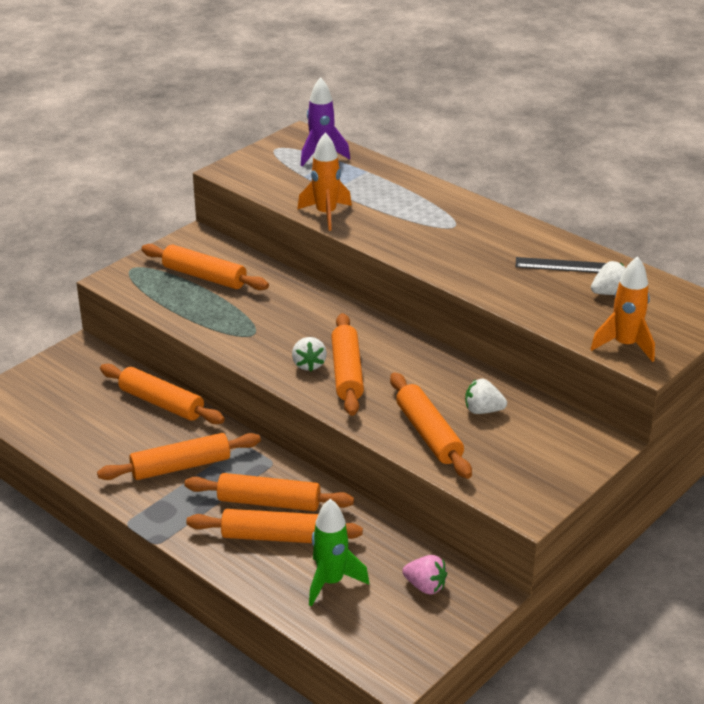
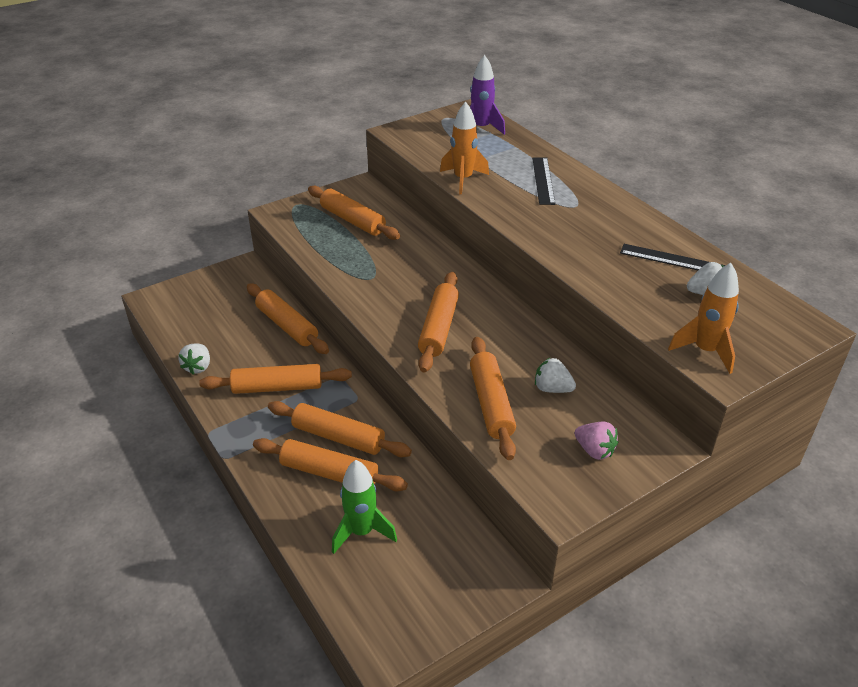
camera: 15 degrees right, 5 degrees up
(309, 364) = (407, 315): white strawberry -> white strawberry (198, 367)
(411, 204) = (543, 180): none -> black ruler
(425, 586) = (449, 556): pink strawberry -> pink strawberry (594, 450)

